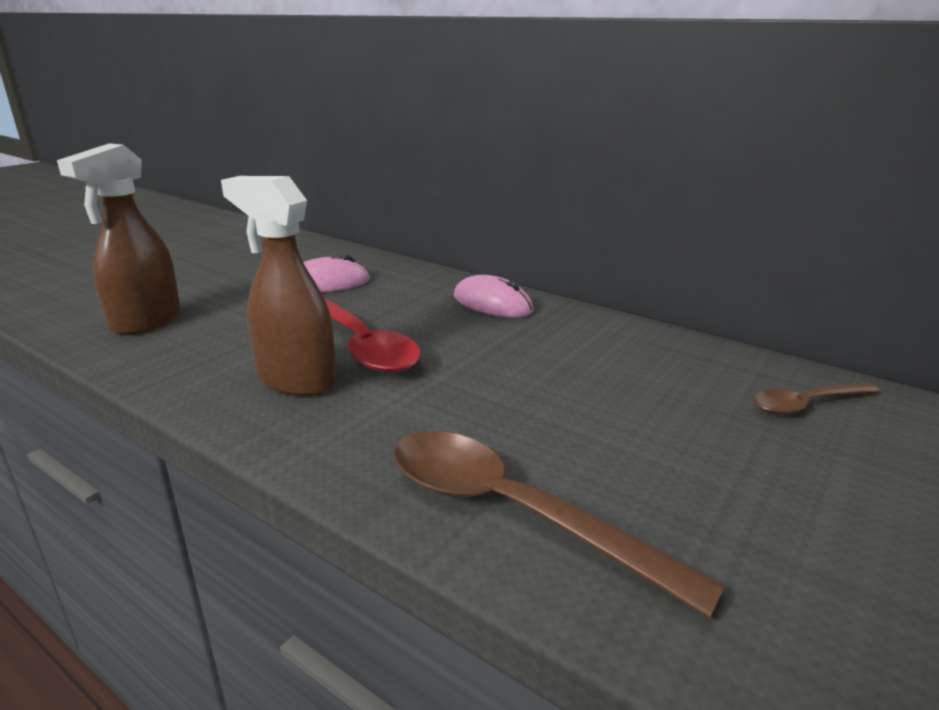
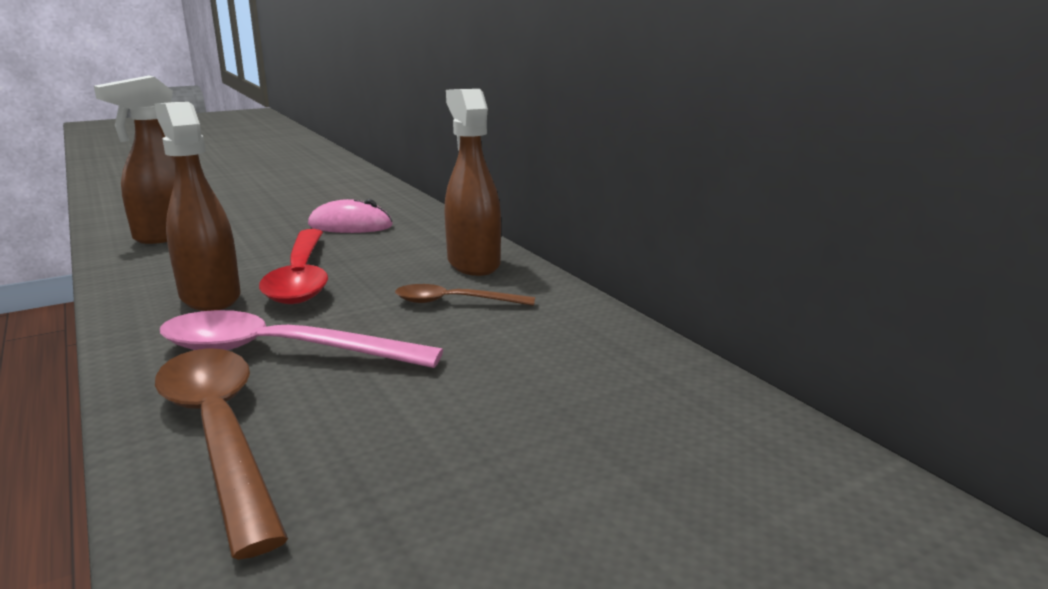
camera: 25 degrees right, 5 degrees down
(448, 421) = (279, 352): none -> pink spoon
(492, 304) = (473, 263): pink mouse -> brown spray bottle
(806, 404) = (667, 416): brown spoon -> brown spoon (454, 302)

